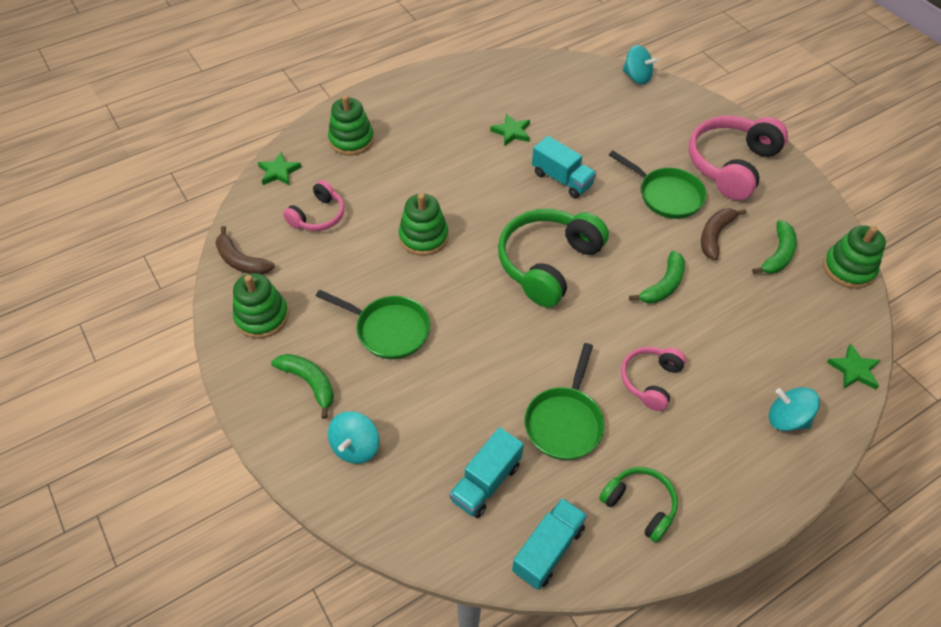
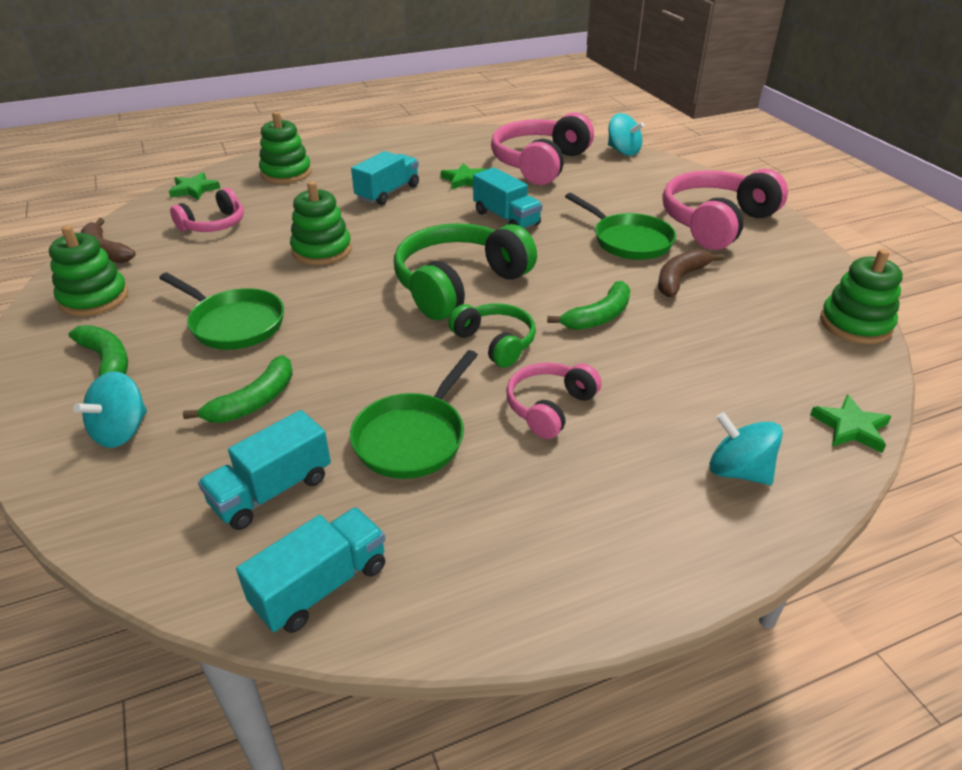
camera: 10 degrees right, 15 degrees down
(451, 157) = (388, 192): none -> turquoise truck
(569, 102) = (539, 163): none -> pink headphones
(640, 505) = (483, 548): green headphones -> green headphones (495, 342)
(778, 254) = (760, 302): green banana -> green banana (254, 401)

